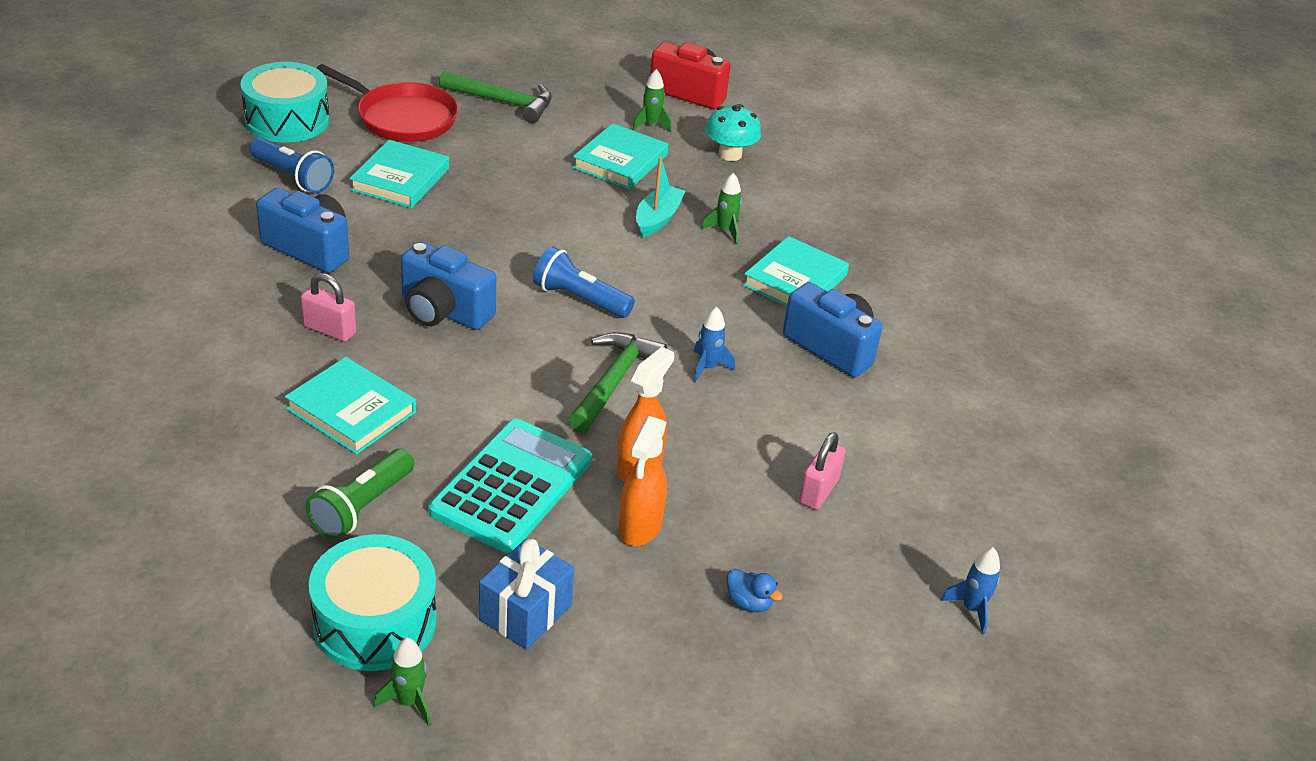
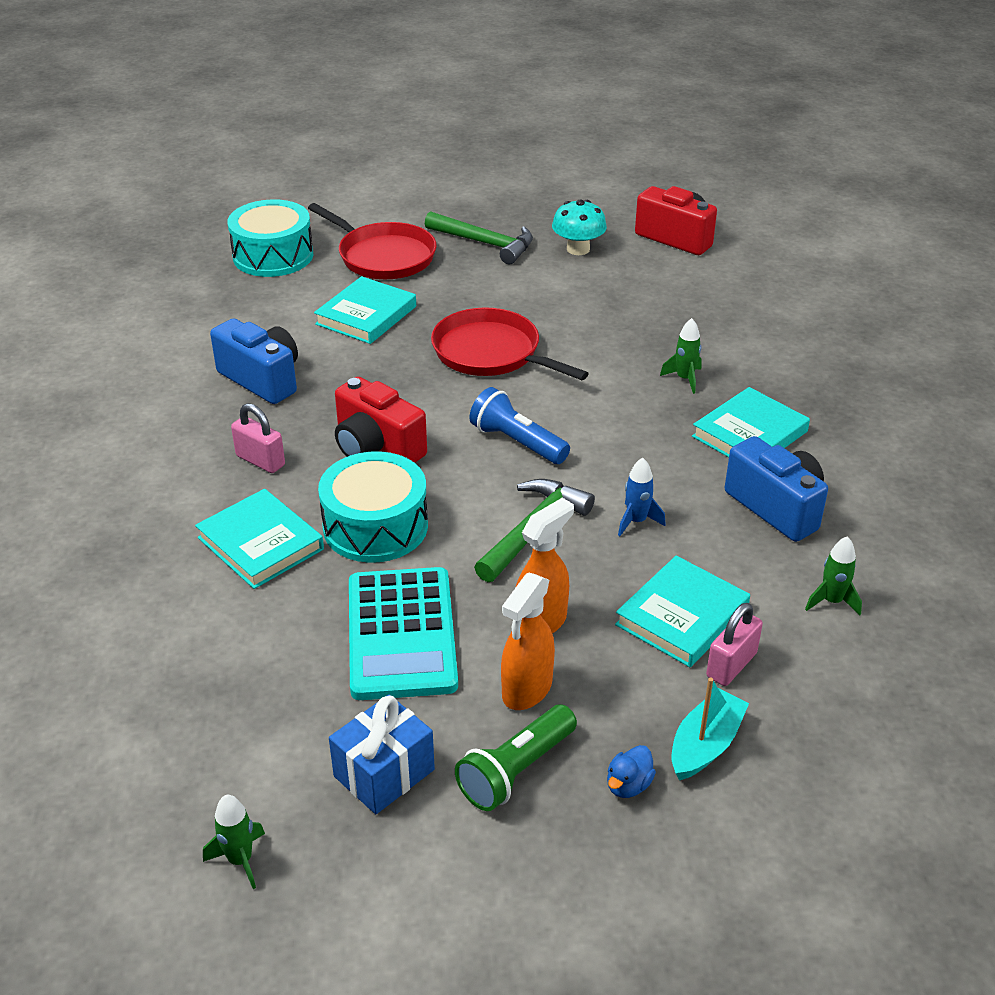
camera: 15 degrees right, 0 degrees up
(293, 177) = (264, 310): blue flashlight -> none
(361, 507) = (245, 644): green flashlight -> green flashlight (516, 771)
(375, 622) = (227, 768): turquoise drum -> turquoise drum (375, 526)
(444, 311) = (376, 448): blue camera -> red camera
(511, 486) = (402, 634): turquoise calculator -> turquoise calculator turned 135 degrees clockwise
(534, 213) = (491, 353): none -> red pan
(620, 161) = (589, 305): turquoise book -> turquoise book (682, 616)
(651, 125) = (629, 269): green rocket -> green rocket (831, 601)
(657, 219) = (616, 364): turquoise boat -> turquoise boat (705, 745)
(730, 154) = (706, 301): turquoise mushroom -> turquoise mushroom (578, 249)
(749, 603) = (628, 785): blue duck -> blue duck turned 75 degrees clockwise
(972, 609) = (885, 817): blue rocket -> none

